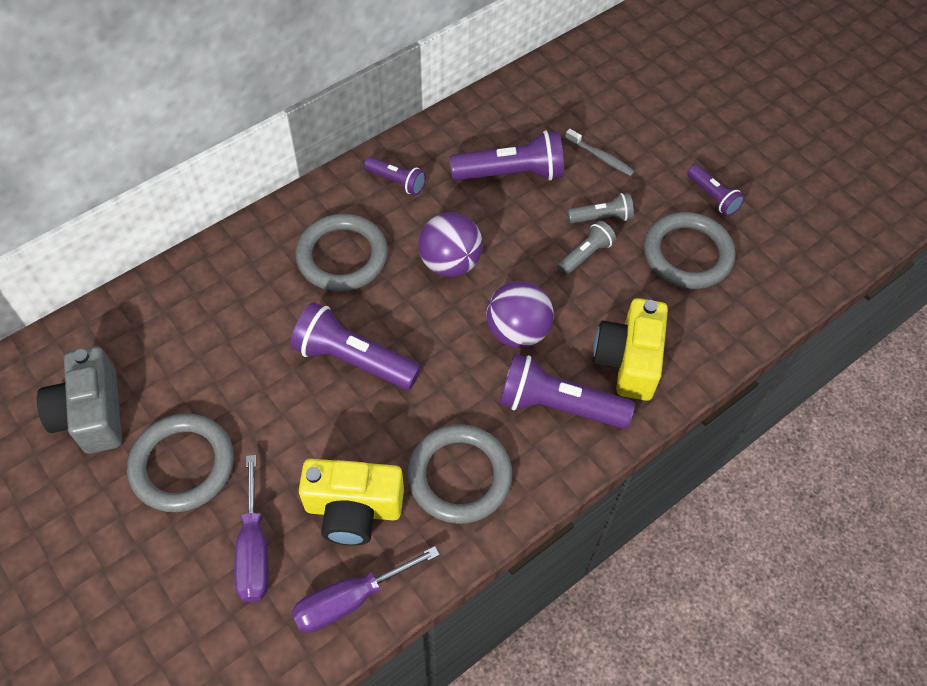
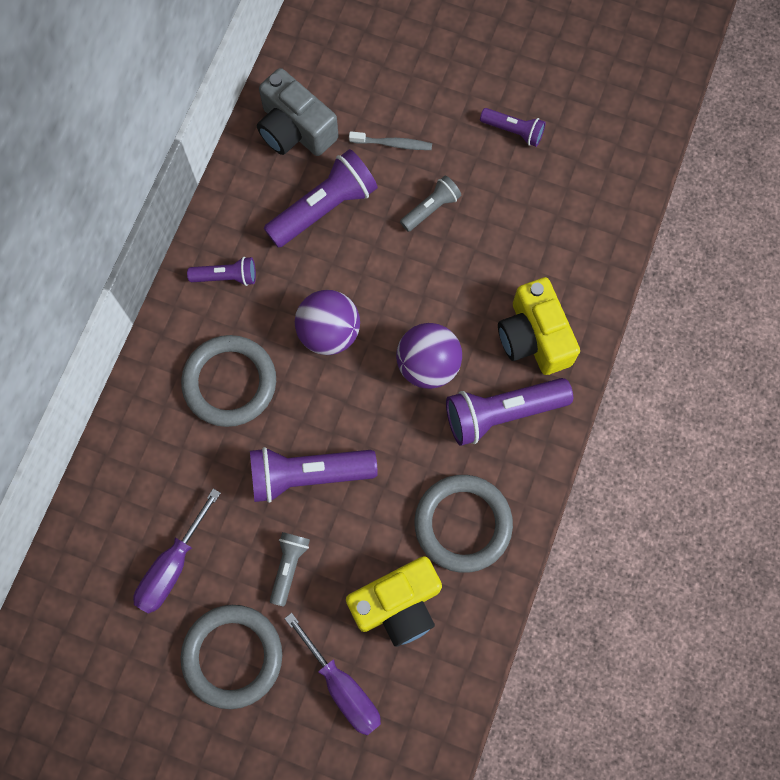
camera: 30 degrees left, 15 degrees up
(92, 414) = (120, 662): grey camera -> grey camera (295, 129)
(350, 599) = (445, 678): purple screwdriver -> purple screwdriver (172, 566)
(585, 255) = (439, 255): grey flashlight -> grey flashlight (288, 567)
(687, 254) = (524, 204): grey ring -> none

